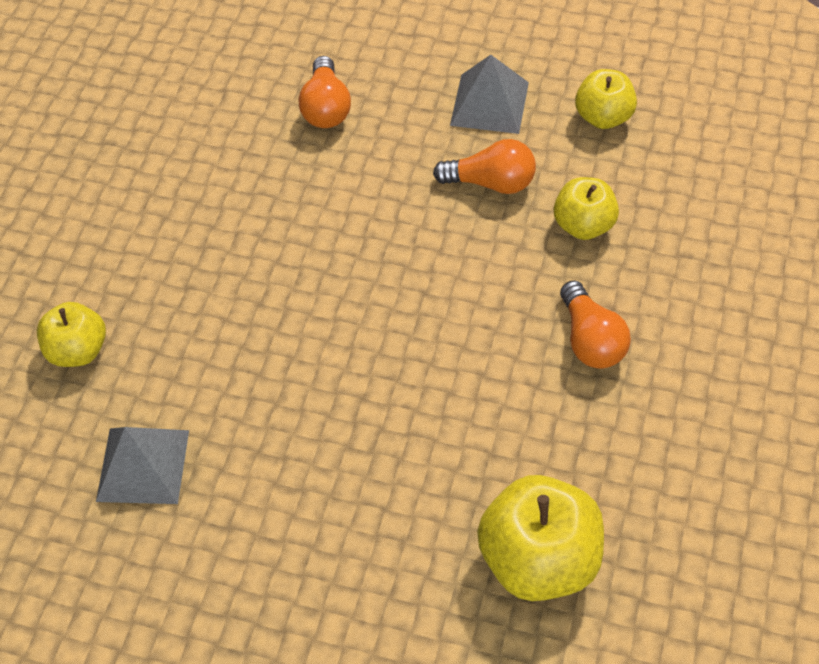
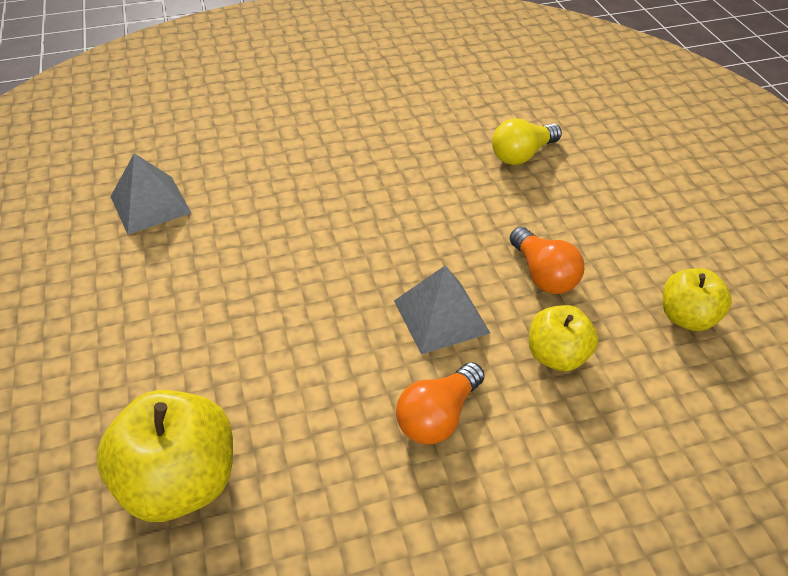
camera: 55 degrees right, 10 degrees down
(78, 350) = (224, 137): yellow apple -> none
(326, 107) = (522, 155): orange light bulb -> yellow light bulb
(489, 103) = (620, 238): grey pyramid -> grey pyramid (441, 316)

